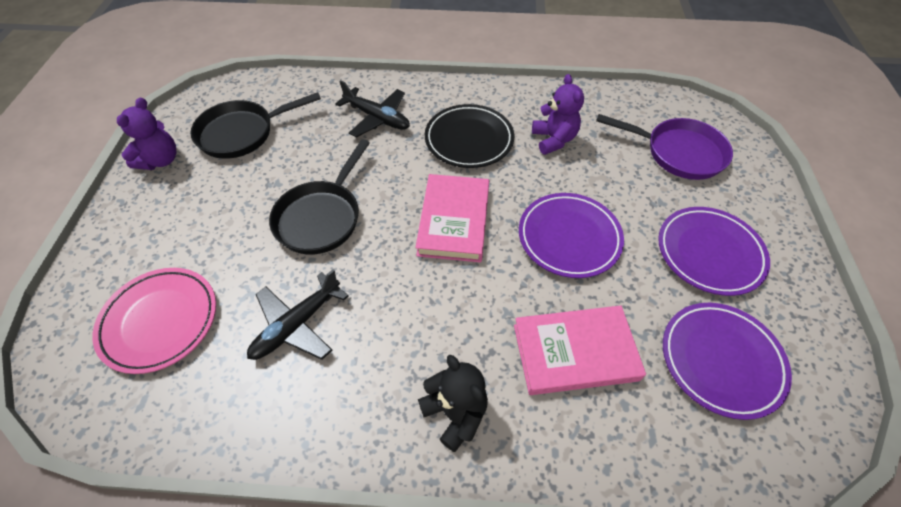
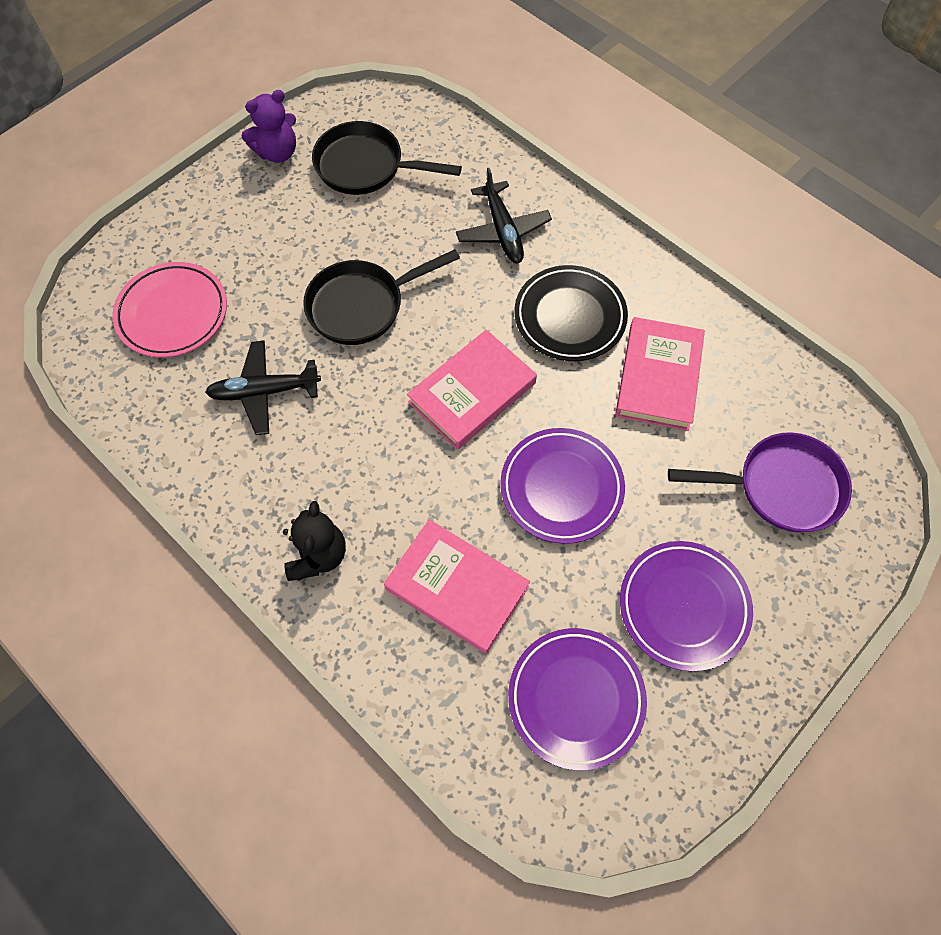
camera: 40 degrees right, 10 degrees up
(554, 139) = (658, 377): purple teddy bear -> pink book
(678, 153) = (781, 487): purple pan -> purple pan turned 60 degrees counterclockwise

